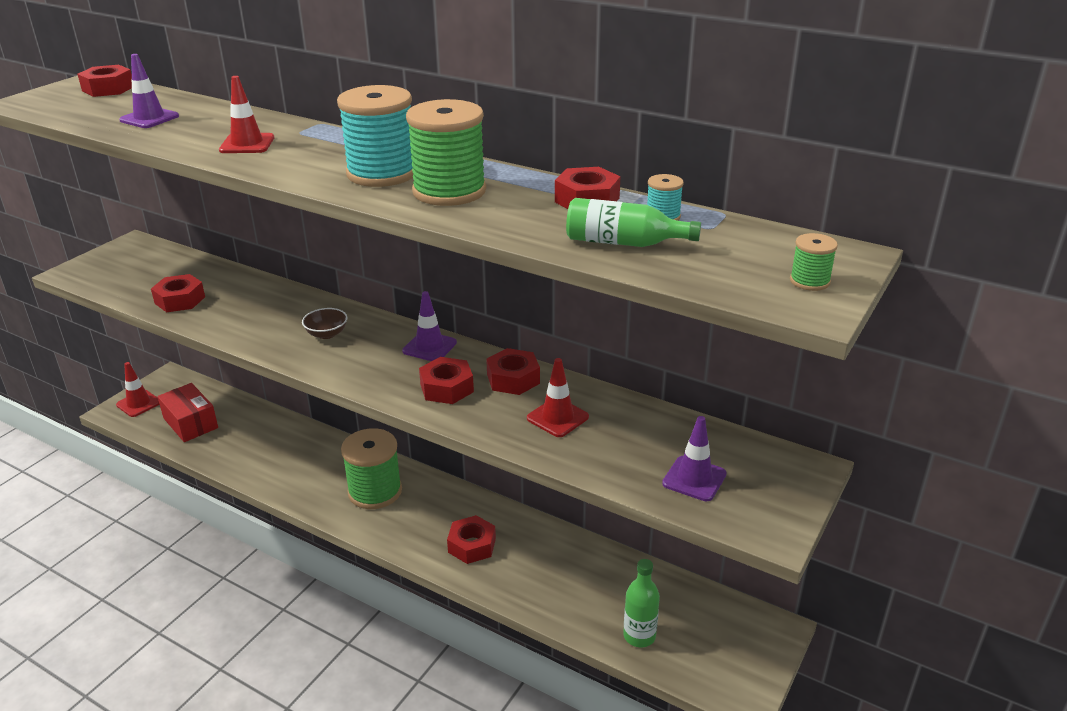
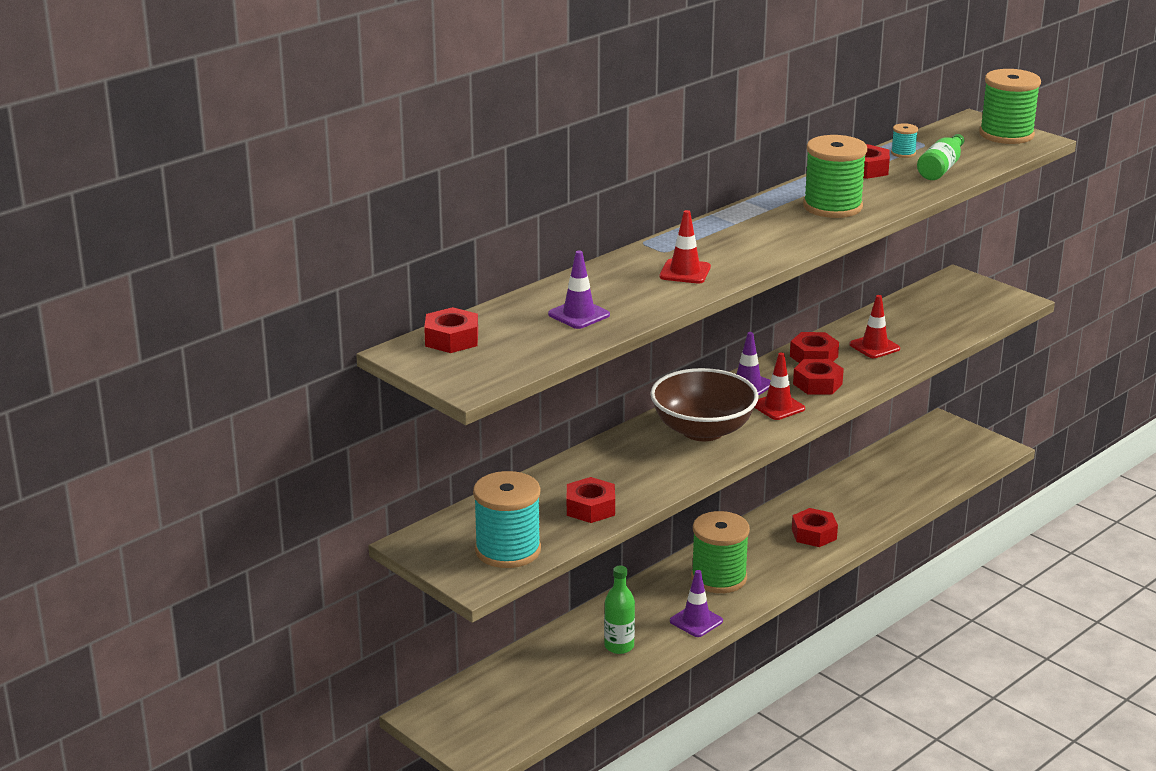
camera: 75 degrees left, 5 degrees down
(139, 403) = (475, 737): red traffic cone -> red traffic cone (778, 407)
(190, 423) = (540, 695): red box -> none
(326, 334) = (703, 430): brown bowl -> brown bowl, size x2.39
(382, 173) = (784, 225): turquoise spool -> turquoise spool (508, 550)
(639, 636) = (936, 476): green bottle -> green bottle (619, 646)
(694, 479) = (960, 313): purple traffic cone -> purple traffic cone (696, 621)
(809, 281) = (1006, 134): green spool -> green spool, size x2.24

